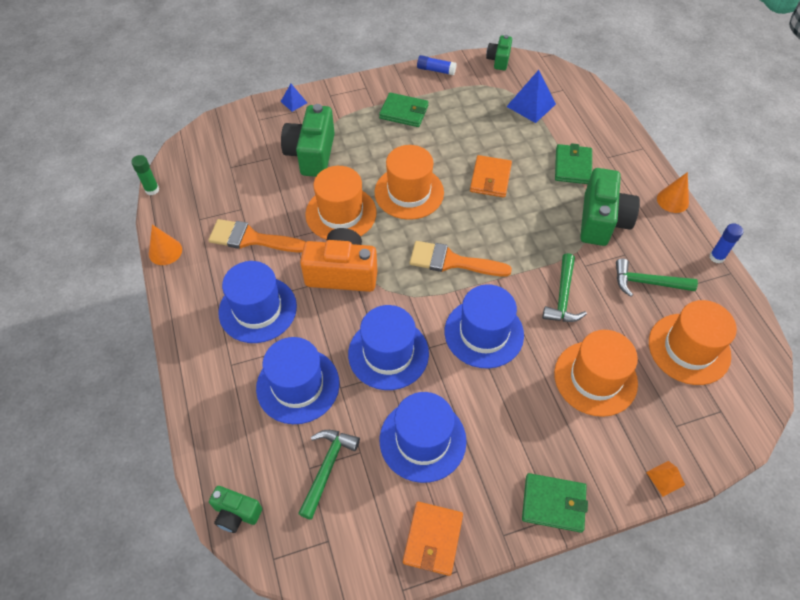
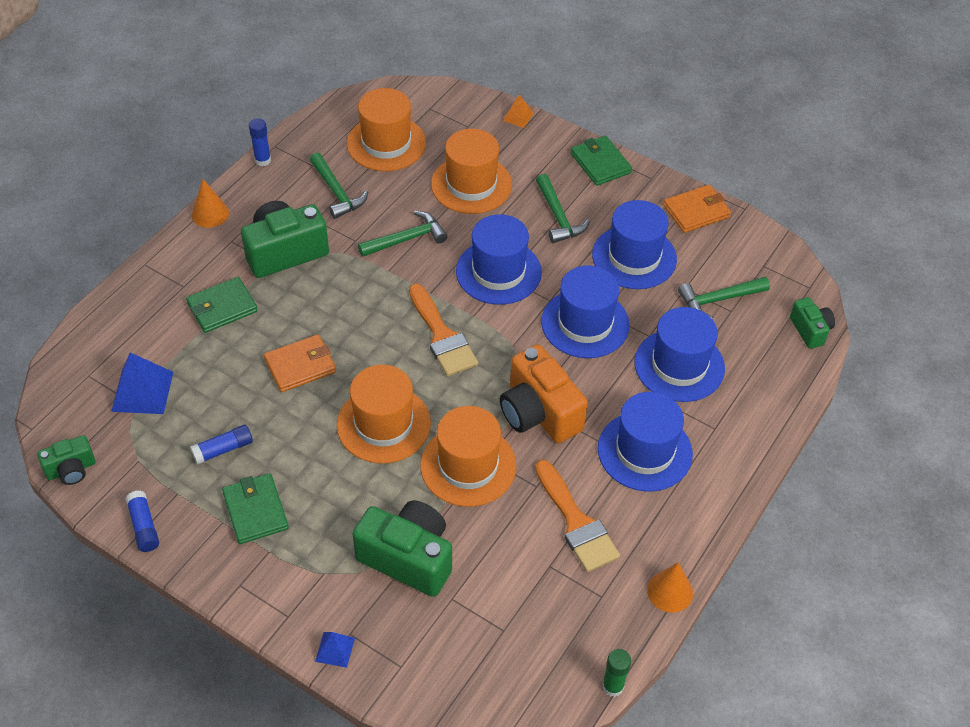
camera: 130 degrees left, 5 degrees down
(311, 154) = (408, 558): green camera -> green camera turned 120 degrees counterclockwise
(457, 118) = (223, 449): none -> blue glue stick
(511, 417) = (558, 216): none -> green hammer

